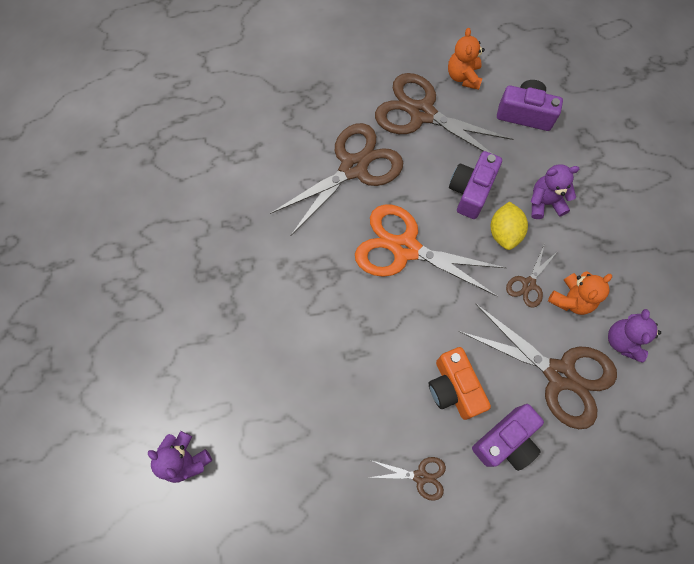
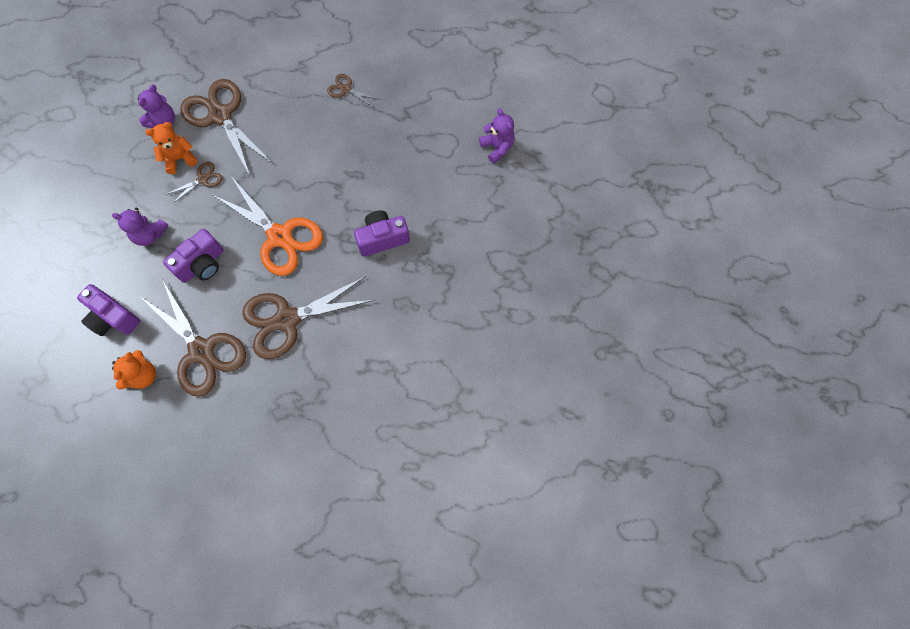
camera: 160 degrees left, 0 degrees up
(453, 388) = (297, 131): orange camera -> none
(504, 233) = (197, 222): yellow lemon -> none
(506, 441) = (280, 90): purple camera -> purple camera (382, 238)

